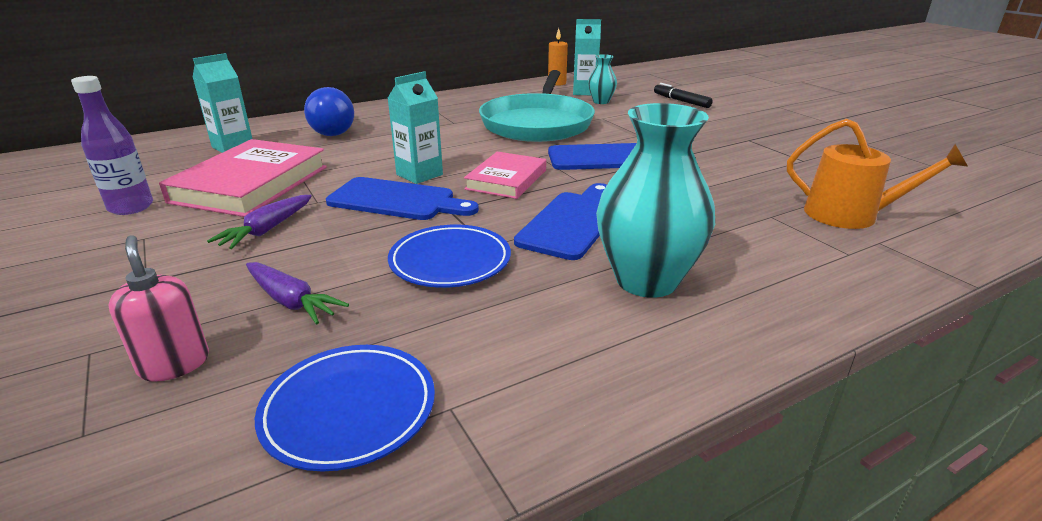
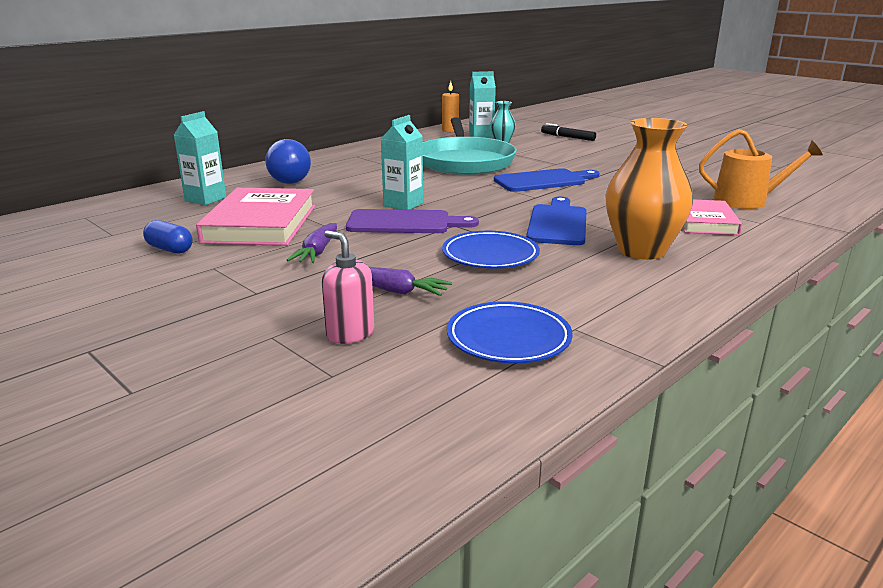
camera: 15 degrees left, 5 degrees down
(131, 207) = (170, 249): purple bottle -> blue capsule
(396, 200) = (404, 223): blue cutting board -> purple cutting board
(506, 180) = (479, 202): pink book -> pink book (705, 221)
(646, 280) = (641, 250): turquoise vase -> orange vase

